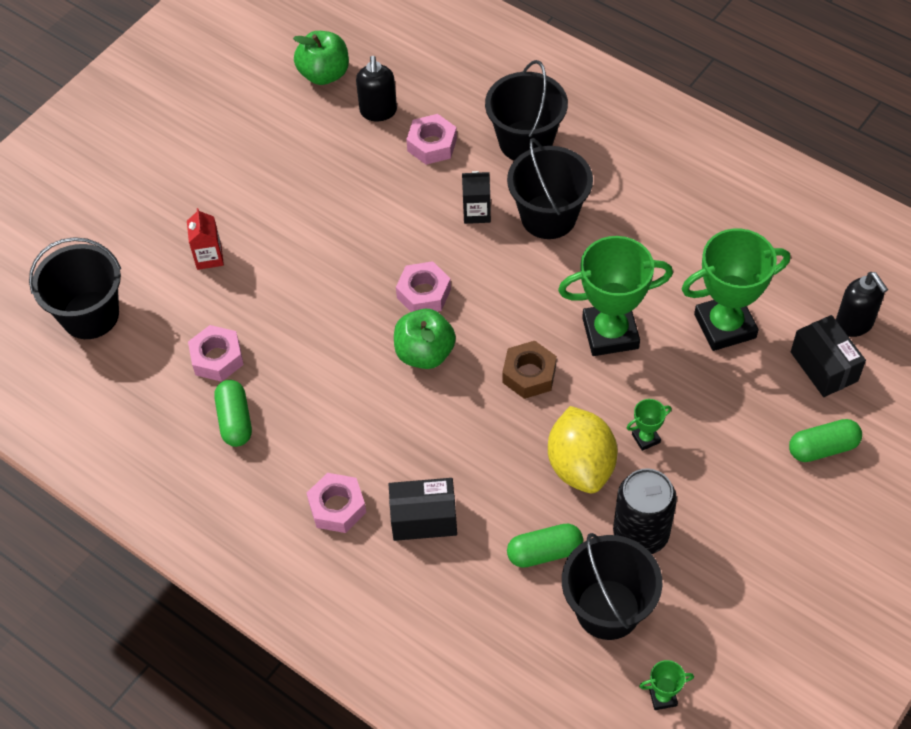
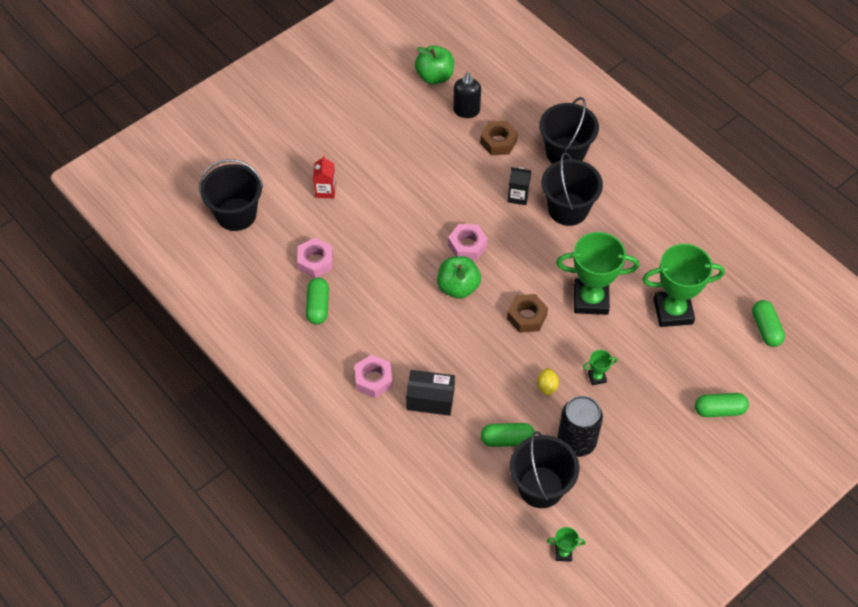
camera: 10 degrees right, 0 degrees up
(432, 145) = (498, 142): pink nut -> brown nut
(581, 466) = (547, 386): yellow lemon -> yellow lemon, size x0.45
(824, 366) = (736, 354): black box -> none
(854, 324) = (766, 329): black soap dispenser -> green capsule

